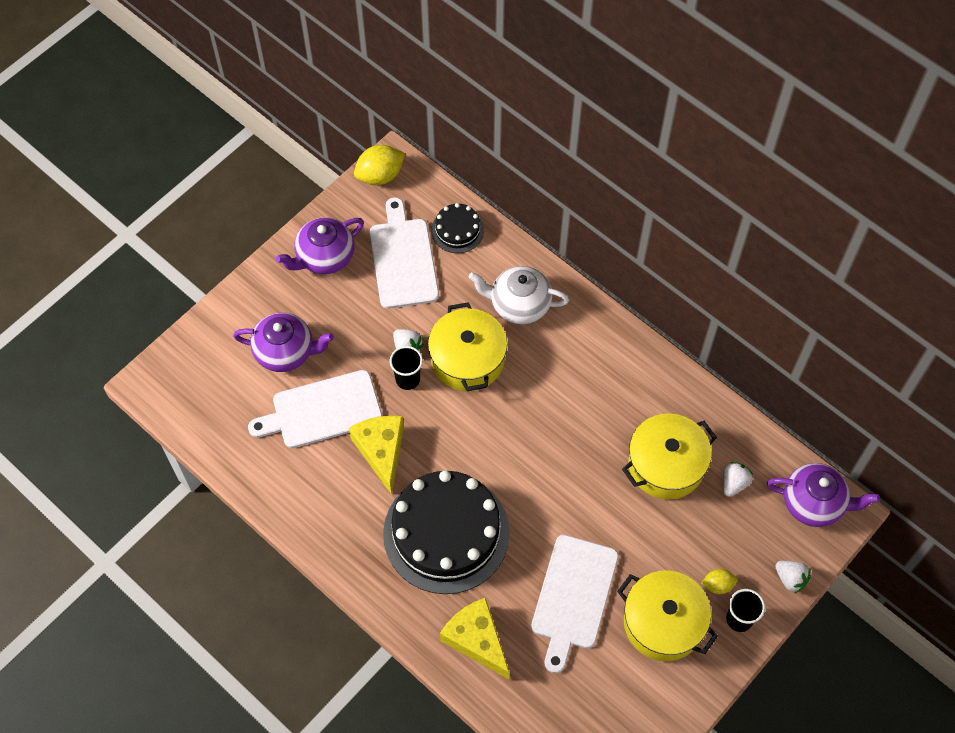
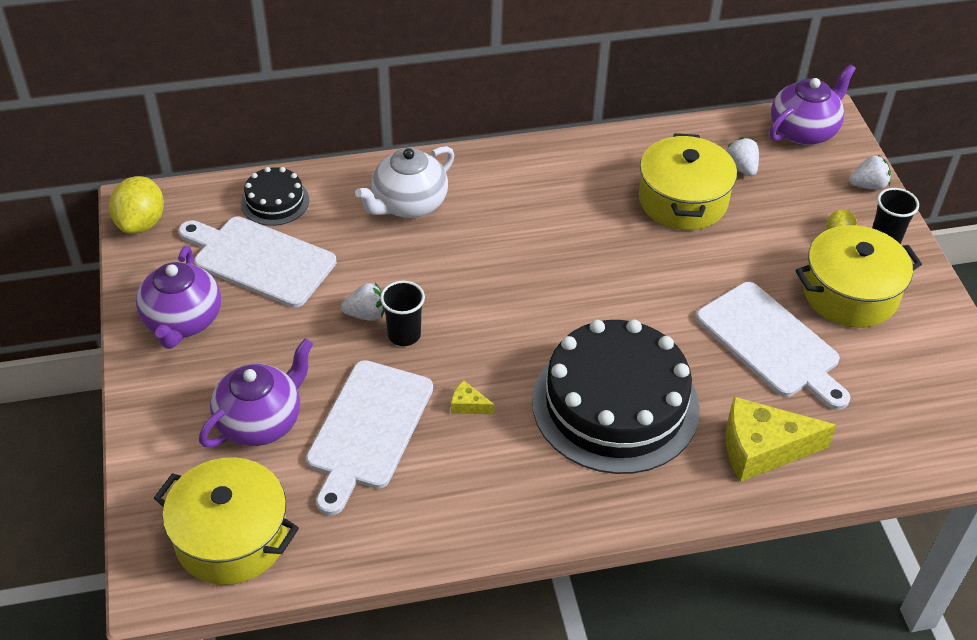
camera: 55 degrees left, 15 degrees down
(381, 451) = (468, 405): yellow cheese -> yellow cheese, size x0.43
(467, 359) = (429, 275): yellow pot -> yellow pot (231, 537)

